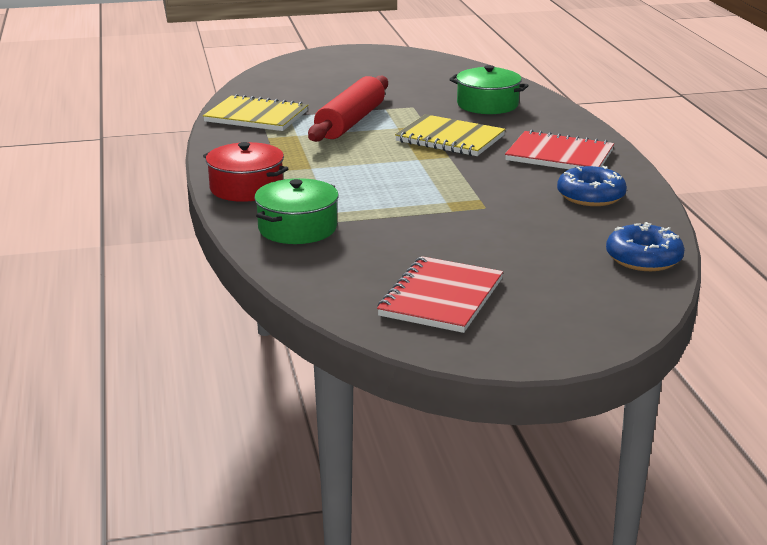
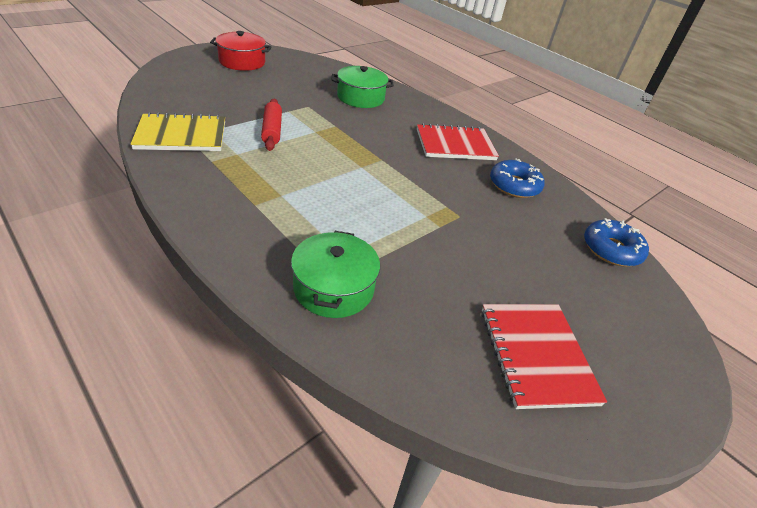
camera: 35 degrees left, 15 degrees up
(246, 188) = (240, 238): red pot -> red pot (242, 62)
(350, 122) = (272, 130): red rolling pin -> red rolling pin, size x0.62
(450, 139) = (365, 139): yellow notebook -> none

